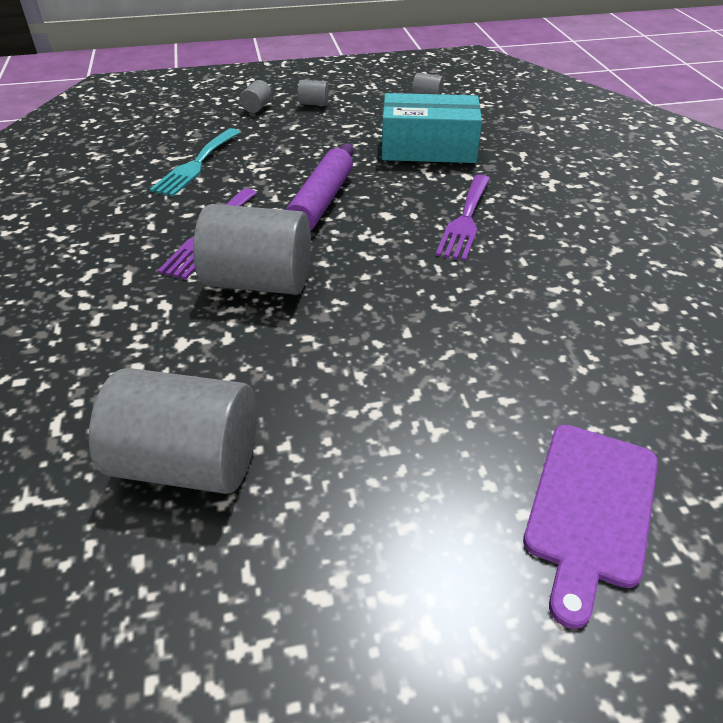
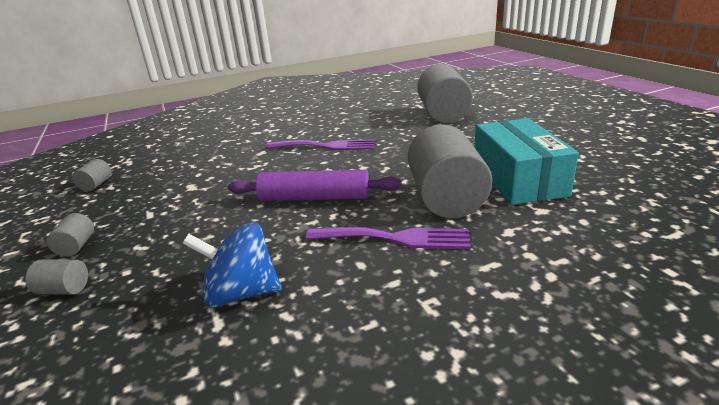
camera: 100 degrees left, 15 degrees down
(187, 463) = (628, 180): grey cylinder -> grey cylinder (443, 114)
(196, 165) = (241, 293): turquoise fork -> blue spinning top
(428, 148) = (212, 170): turquoise box -> turquoise box (518, 178)
(590, 509) = (531, 106): purple cutting board -> none

